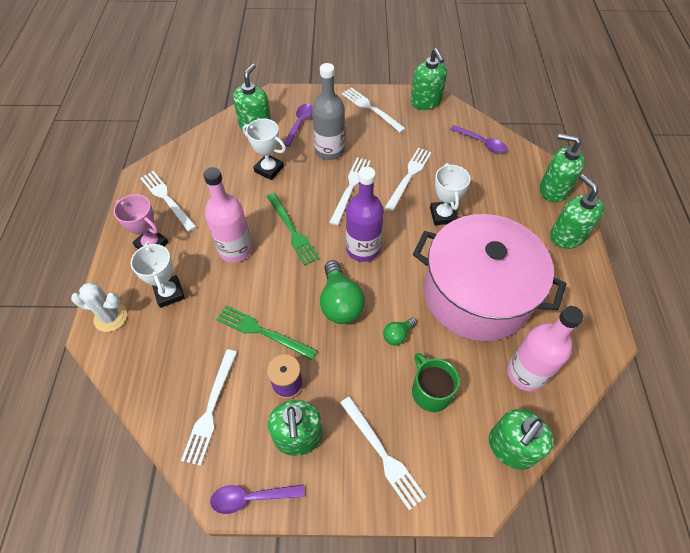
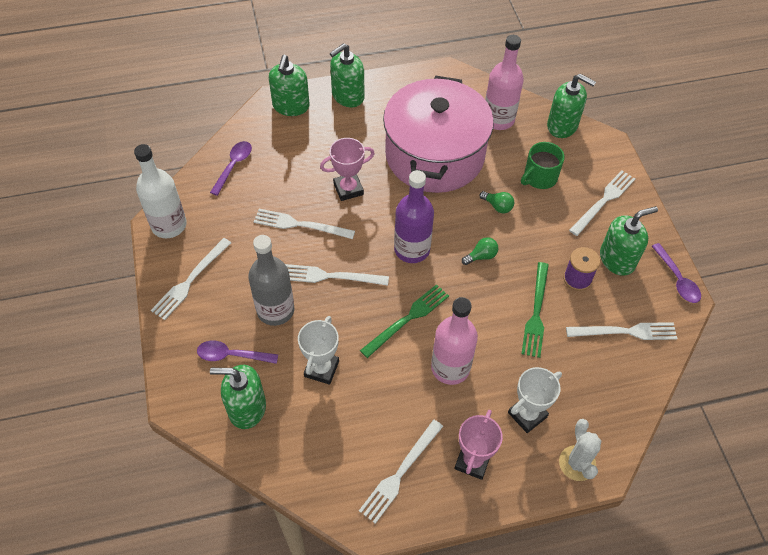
camera: 105 degrees left, 0 degrees up
(340, 303) = (481, 256): green light bulb -> green light bulb, size x0.51
(426, 102) = (169, 225): green soap dispenser -> white bottle
(443, 215) = (348, 189): white trophy -> pink trophy

